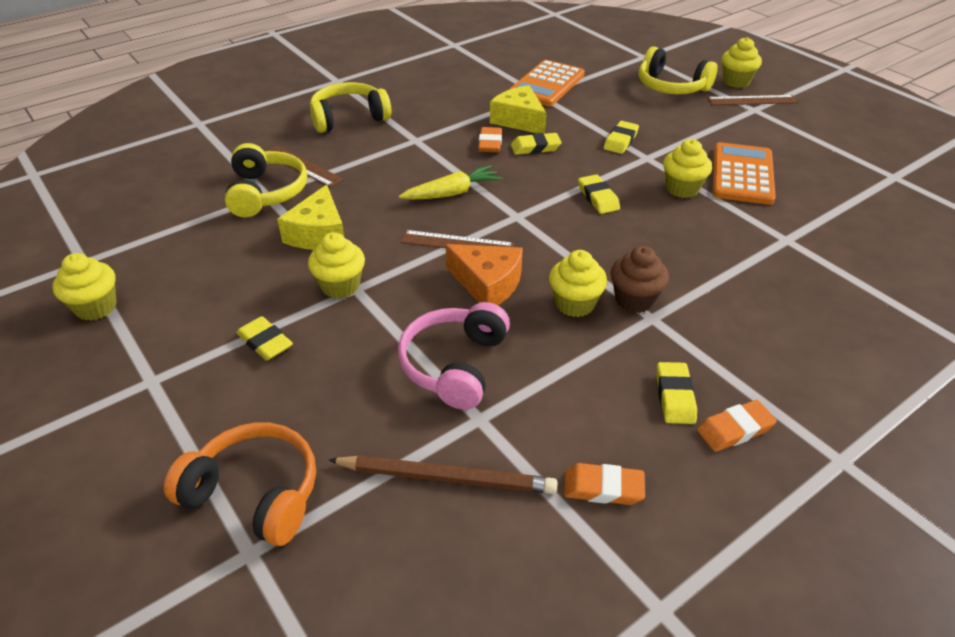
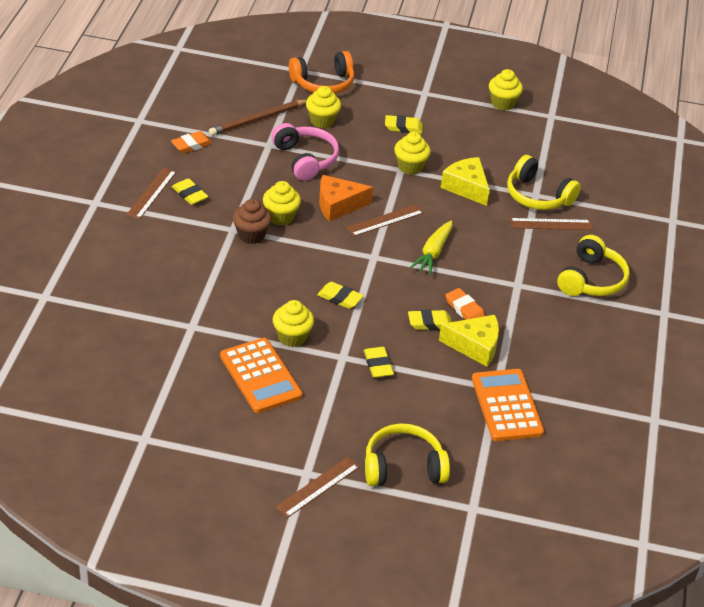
camera: 135 degrees right, 0 degrees up
(535, 147) = (429, 323): yellow eraser -> yellow eraser turned 45 degrees clockwise
(734, 429) = (151, 193): orange eraser -> brown ruler
(736, 81) = (353, 513): yellow cupcake -> yellow cupcake (322, 121)

